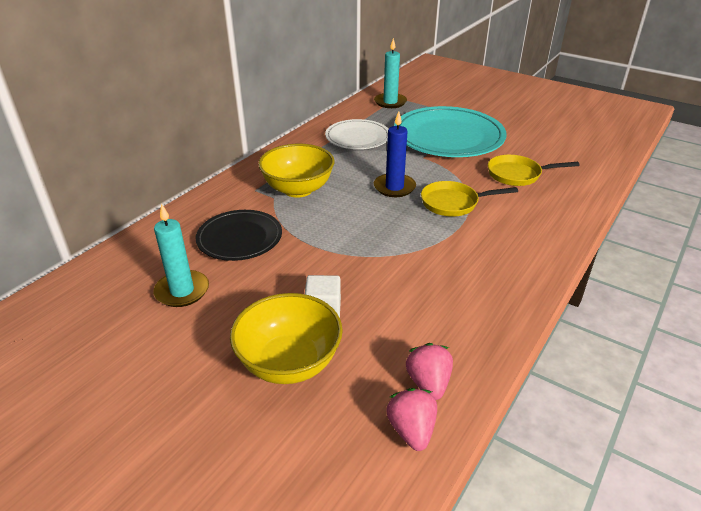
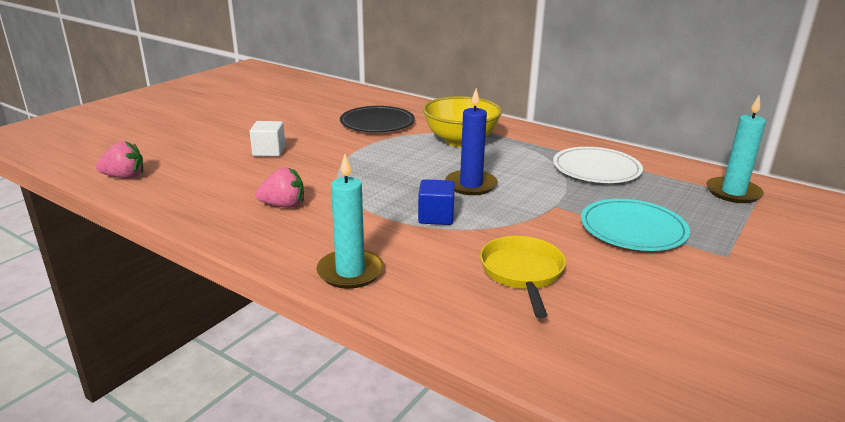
camera: 90 degrees right, 10 degrees down
(182, 291) = (312, 110): turquoise candle -> turquoise candle (350, 272)
(289, 363) = (217, 142): yellow bowl -> none
(428, 383) = (162, 185): pink strawberry -> pink strawberry (283, 205)
(448, 136) = (633, 229): turquoise plate -> turquoise plate, size x0.59
(453, 203) = (436, 217): yellow pan -> blue cube

